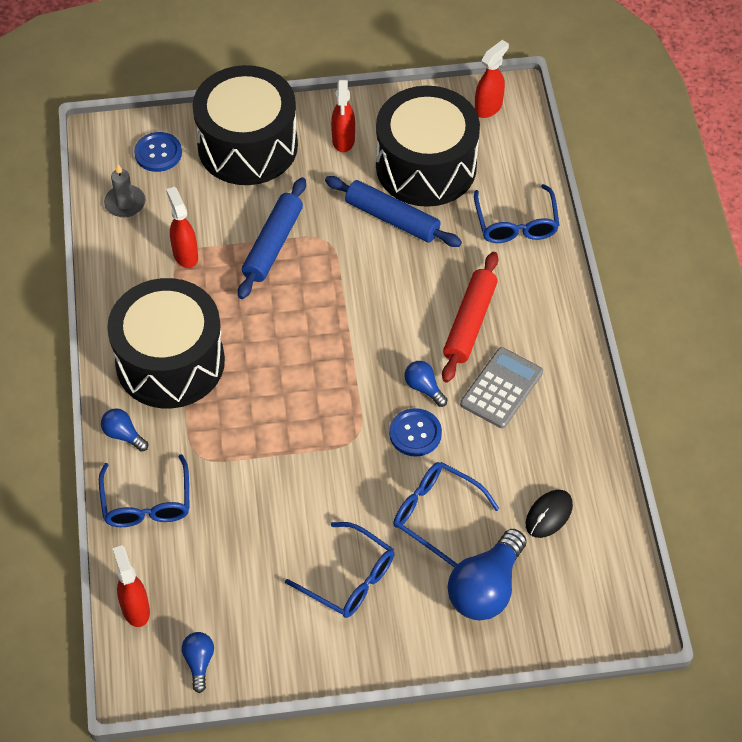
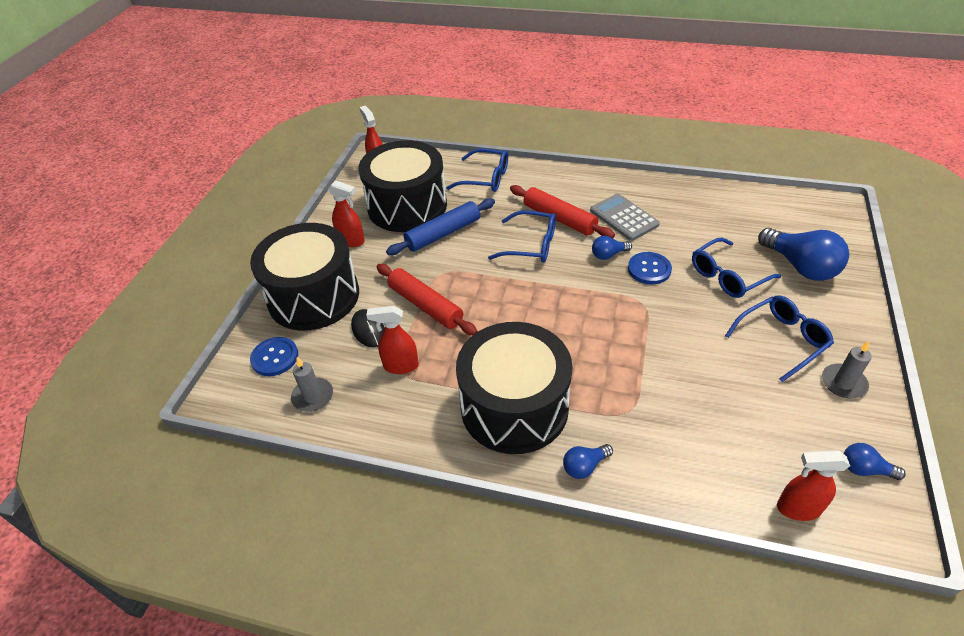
camera: 65 degrees left, 10 degrees down
(147, 503) = (671, 466): blue glasses -> blue glasses (531, 245)
(273, 244) = (425, 305): blue rolling pin -> red rolling pin
(307, 641) = (843, 383): none -> grey candle
(548, 515) = (740, 222): black mouse -> black mouse (368, 330)

